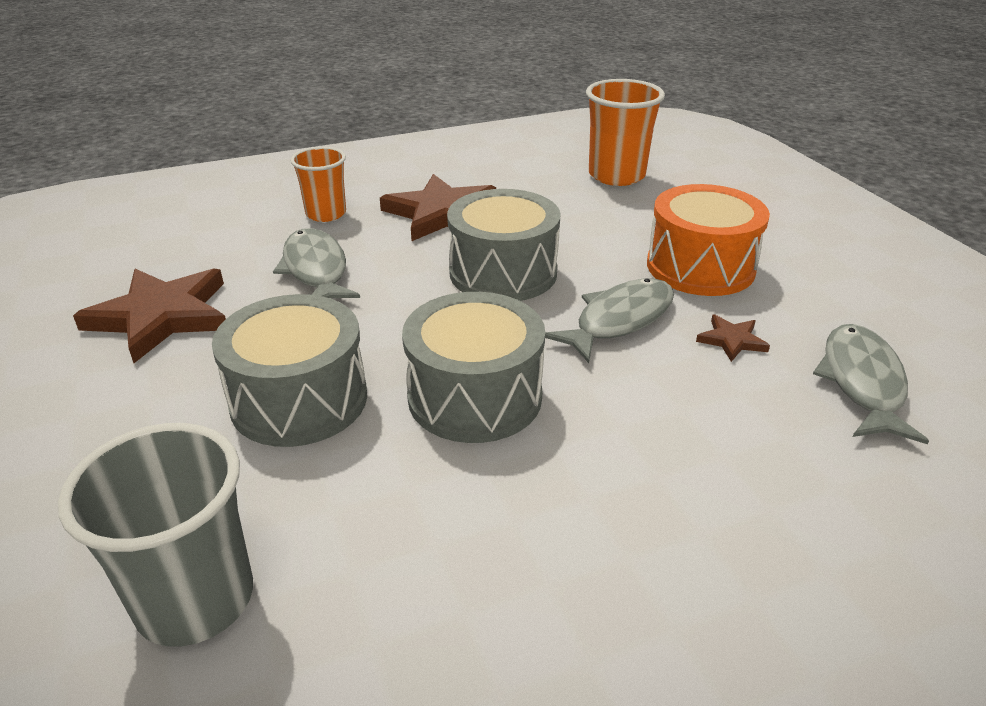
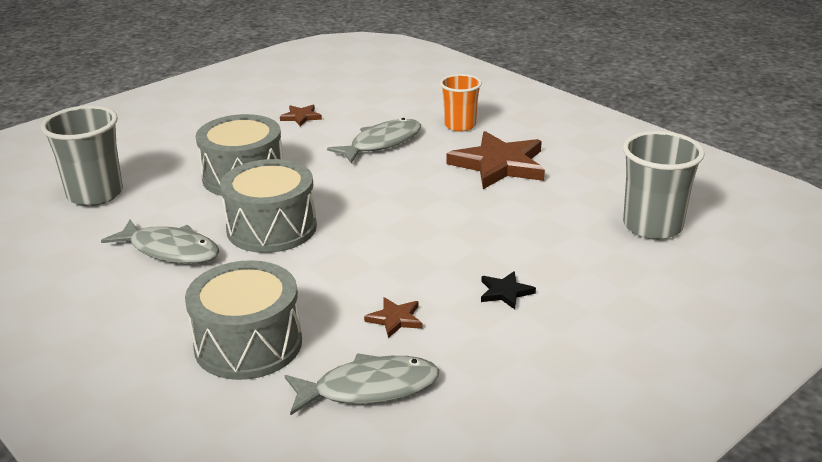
camera: 70 degrees right, 5 degrees down
(161, 316) = (301, 117): brown star -> brown star, size x0.46
(503, 272) = (428, 207): grey drum -> grey drum (248, 344)
(616, 175) = (652, 226): orange cup -> grey cup
(619, 320) = (392, 265): grey fish -> grey fish (170, 250)
(700, 267) = (505, 292): orange drum -> black star

